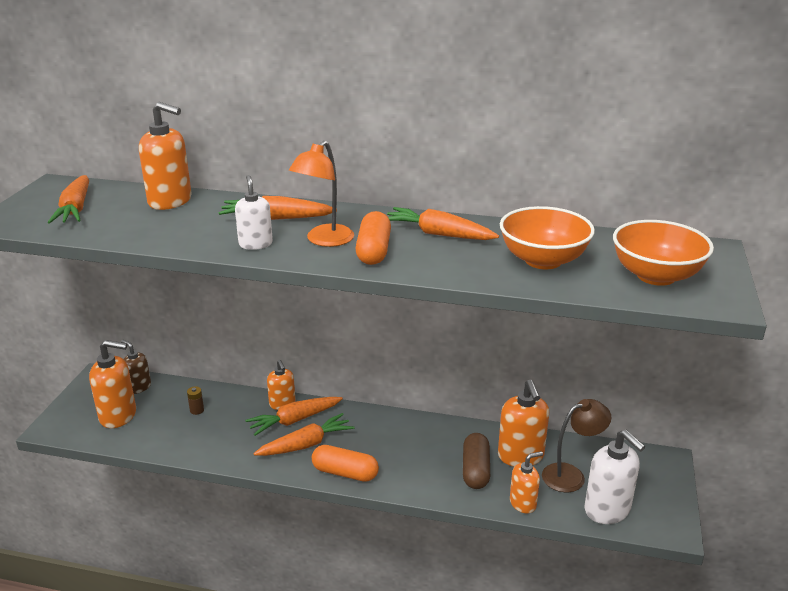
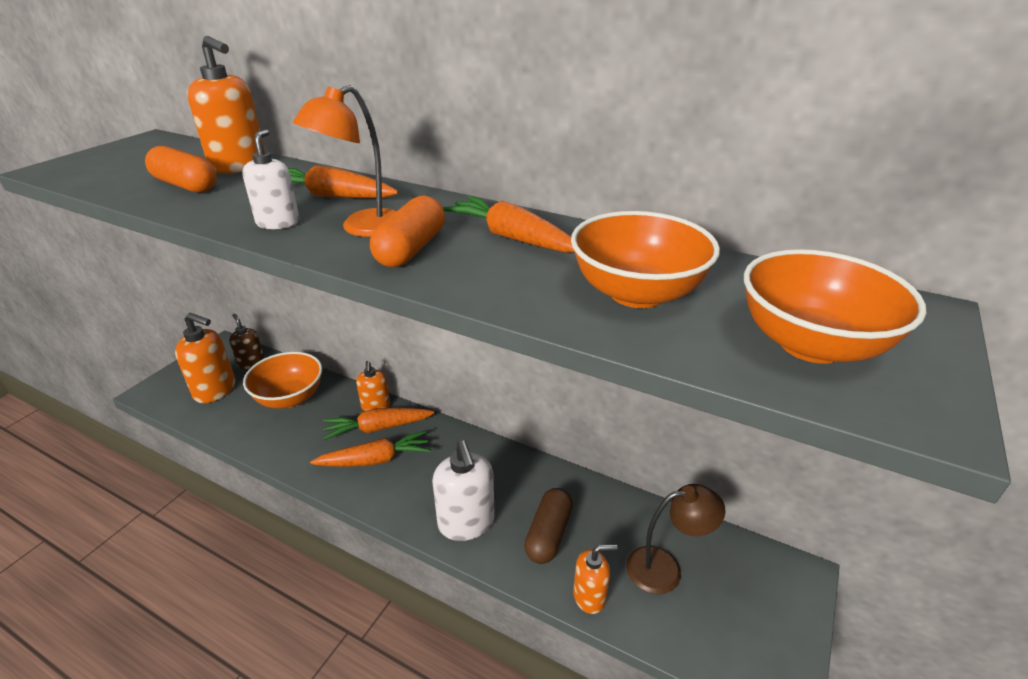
camera: 15 degrees right, 5 degrees up
(75, 209) = (138, 164): orange carrot -> none
(197, 410) = (290, 398): brown battery -> orange bowl
(345, 473) = (399, 505): orange capsule -> orange capsule (185, 185)
(521, 456) = (610, 526): orange soap dispenser -> none
(607, 510) = (698, 634): white soap dispenser -> white soap dispenser (466, 523)

